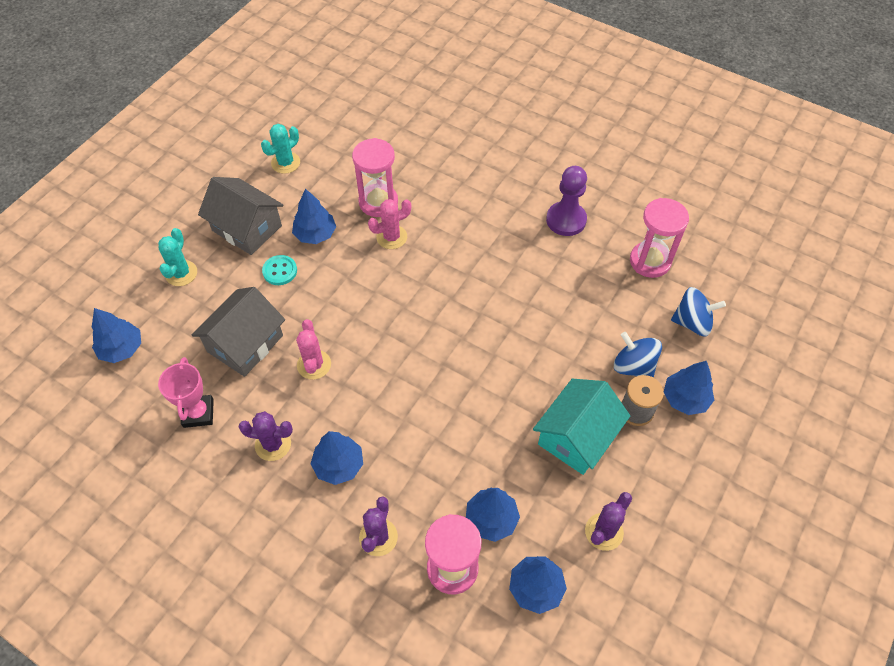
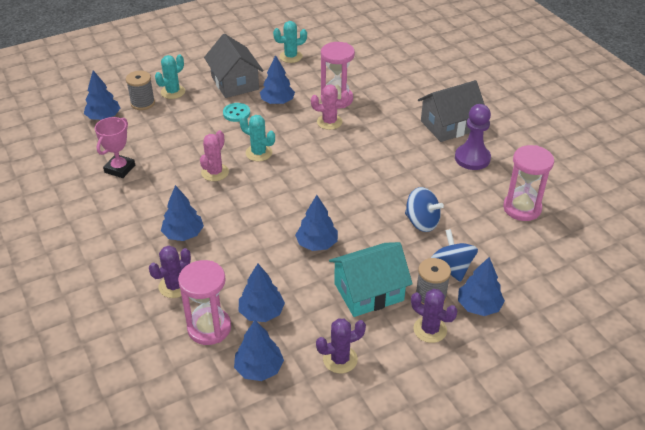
camera: 30 degrees right, 15 degrees down
(156, 306) = (143, 103): none -> grey spool
(245, 344) = (180, 144): grey house -> grey house (449, 125)
(273, 444) = (151, 205): purple cactus -> purple cactus (430, 329)
(344, 315) = (259, 153): none -> turquoise cactus
(487, 404) = (317, 244): none -> blue tree
(692, 322) = (526, 260): blue spinning top -> blue spinning top (422, 222)

